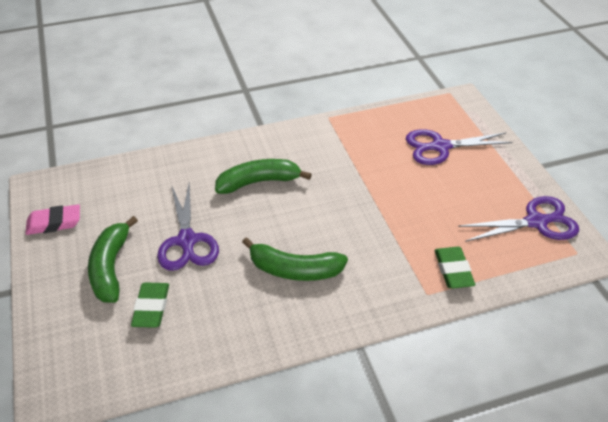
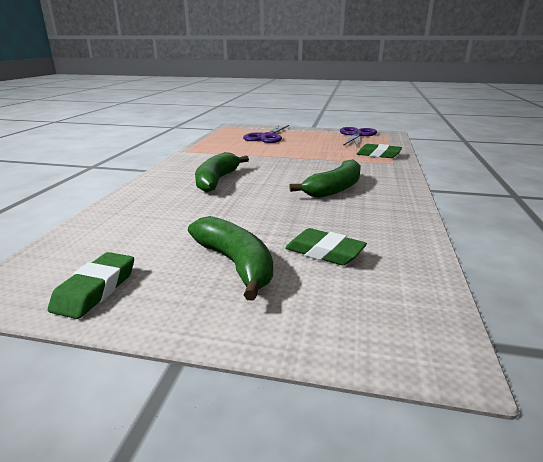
camera: 60 degrees left, 20 degrees down
(54, 223) = (95, 290): pink eraser -> green eraser
(111, 267) = (235, 264): green banana -> green banana turned 150 degrees counterclockwise
(187, 241) = (249, 219): purple scissors -> none

